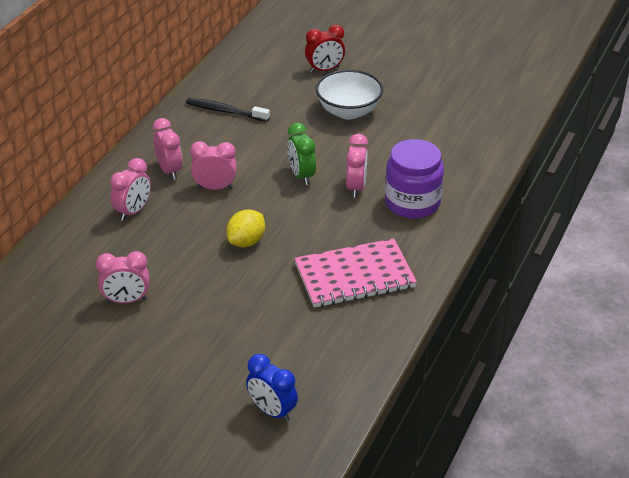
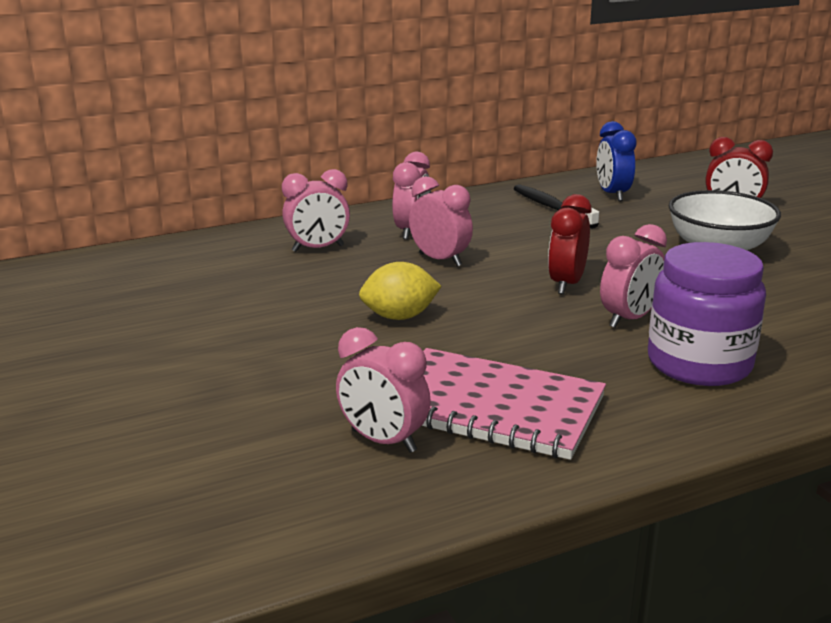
camera: 40 degrees right, 15 degrees down
(126, 300) = (178, 314): pink clock -> pink clock (383, 441)
(272, 411) = (128, 508): blue clock -> blue clock (612, 194)
(301, 175) = (566, 284): green clock -> red clock

